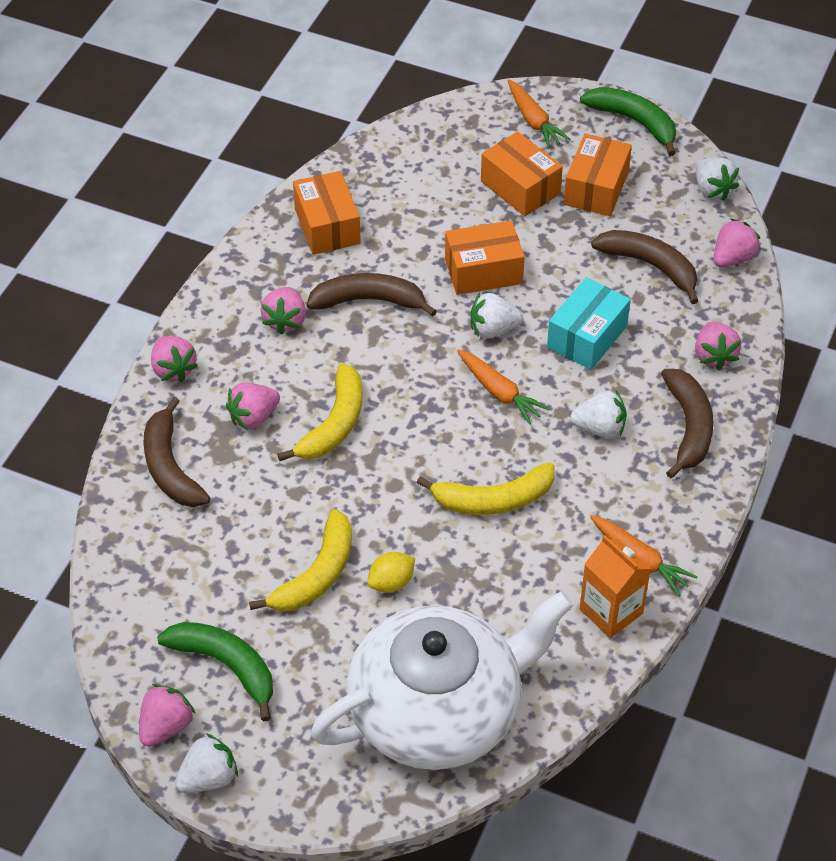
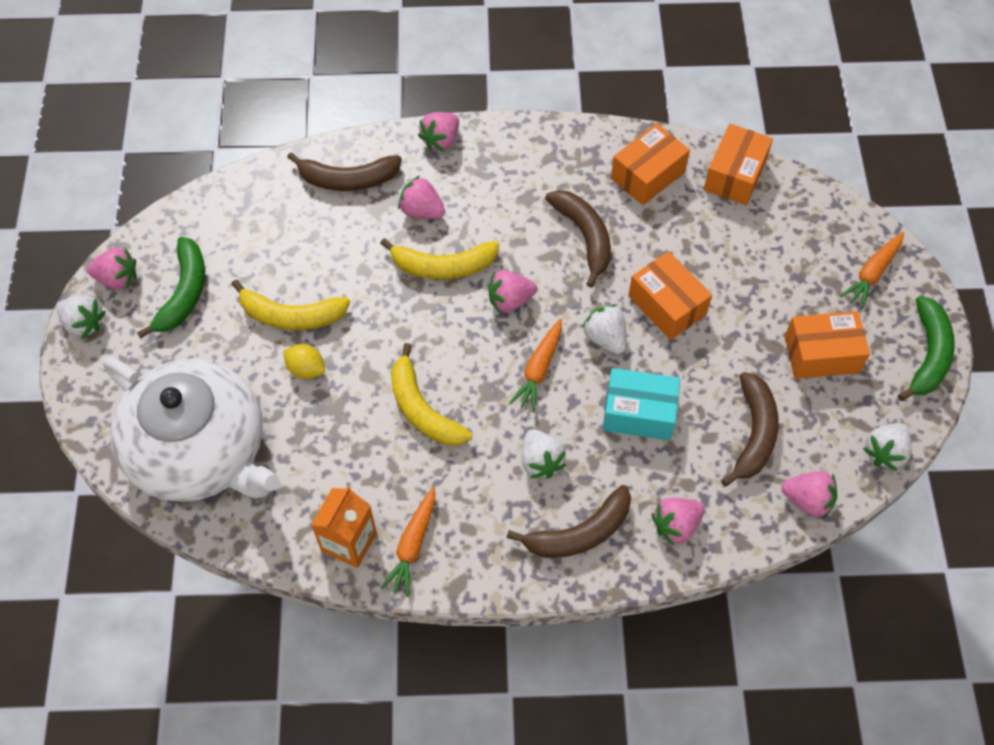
camera: 65 degrees right, 10 degrees up
(170, 467) = (348, 179): brown banana -> brown banana turned 135 degrees counterclockwise
(285, 321) = (530, 190): pink strawberry -> pink strawberry (510, 300)
(520, 187) = (783, 295): orange box -> orange box (734, 175)

